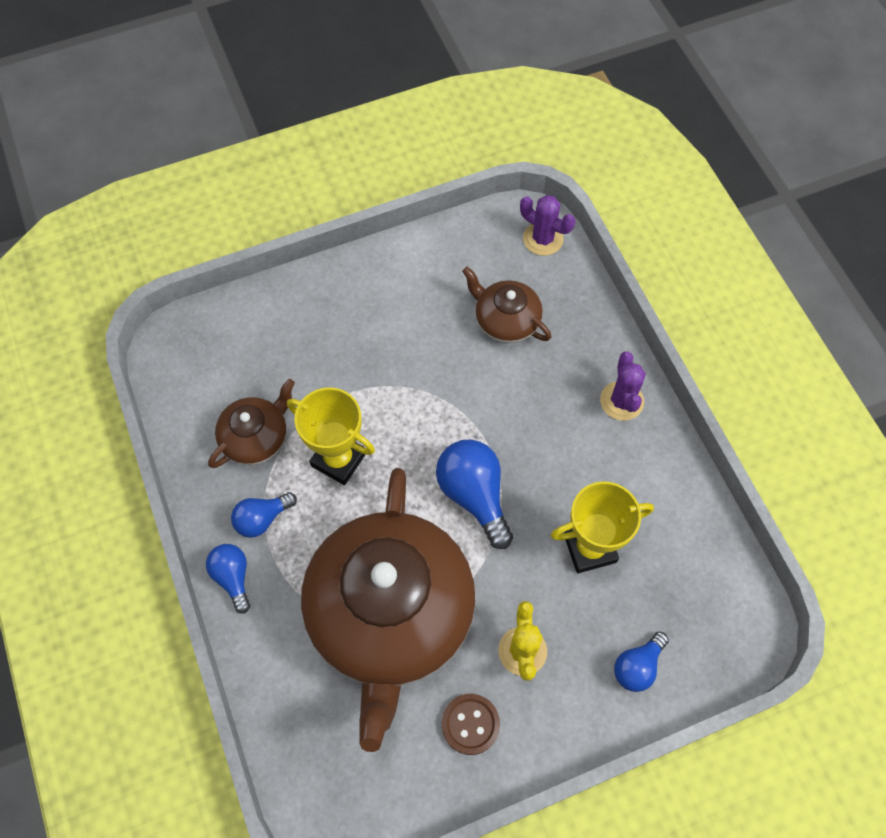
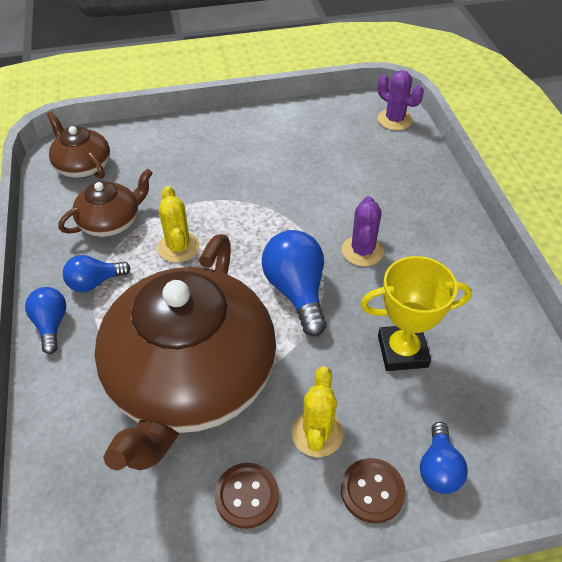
camera: 10 degrees right, 15 degrees down
(338, 459) = (178, 247): yellow trophy -> yellow cactus
(506, 320) = (352, 168): brown teapot -> brown teapot (83, 166)
(581, 699) = (372, 491): none -> brown button
(621, 401) = (449, 238): purple cactus -> purple cactus (362, 251)
(637, 666) = (438, 468): blue light bulb -> blue light bulb turned 45 degrees counterclockwise

